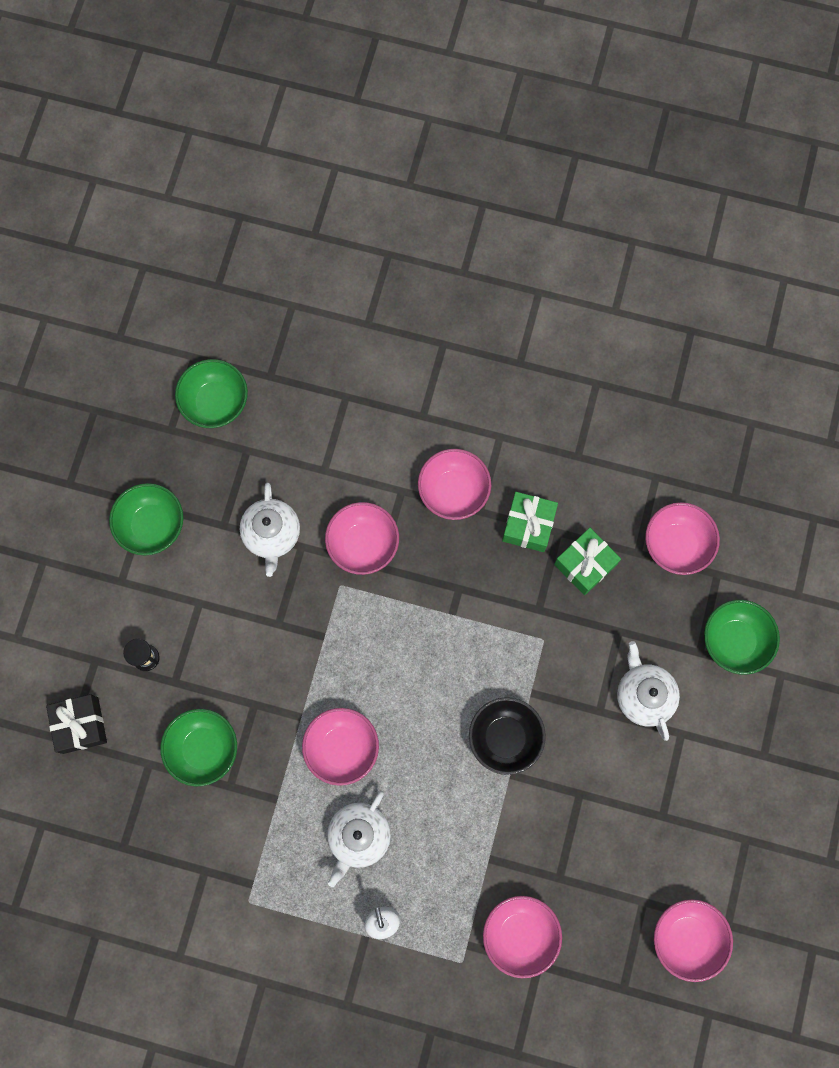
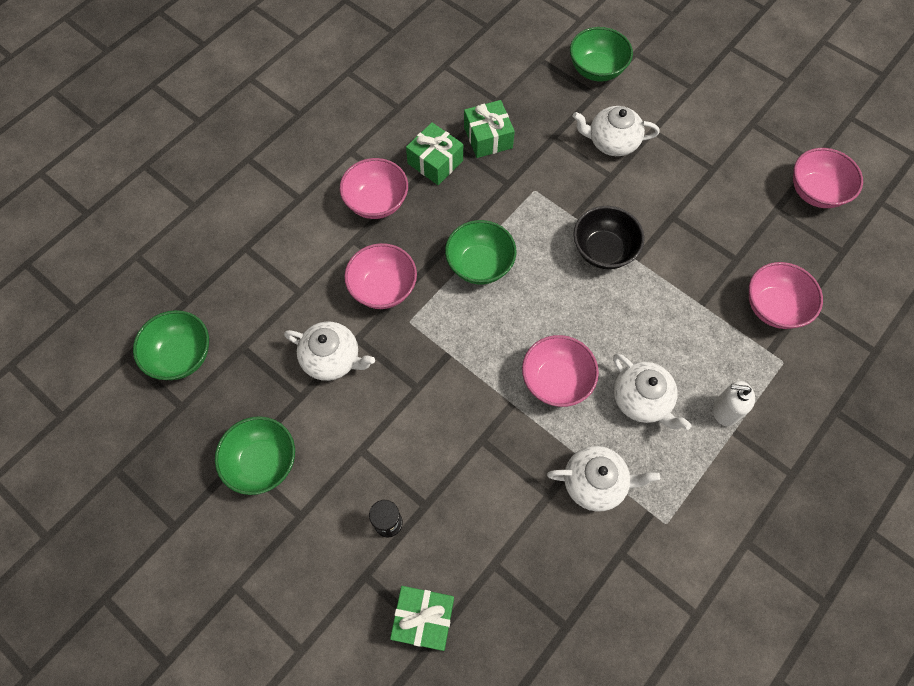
camera: 65 degrees left, 10 degrees down
(80, 725) = (423, 619): black gift -> green gift
(203, 749) = (502, 504): green bowl -> green bowl (479, 265)
(259, 823) = (595, 483): none -> white teapot
(676, 544) = (504, 74): pink bowl -> none

